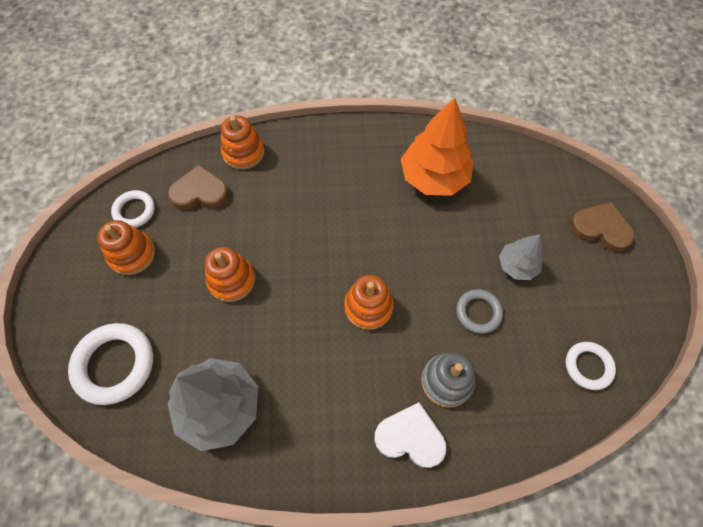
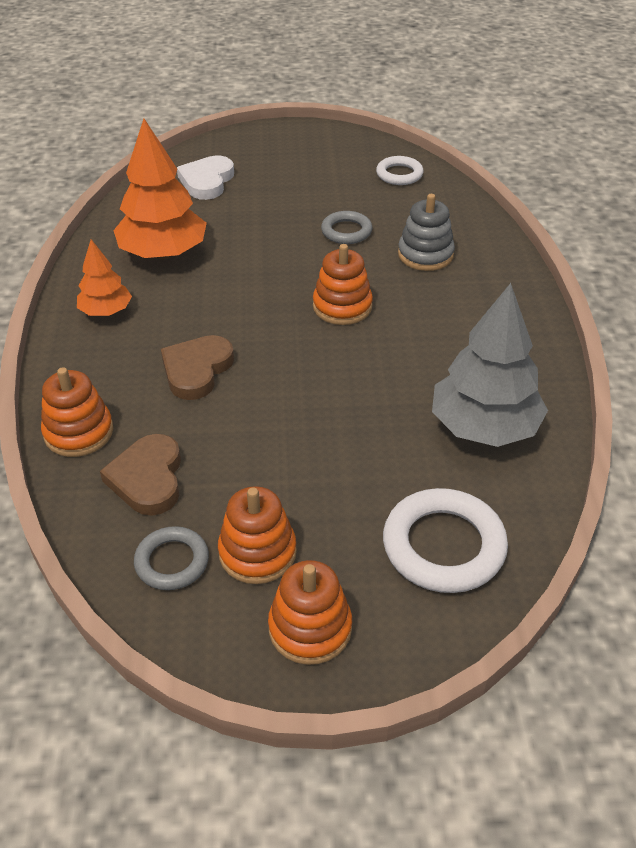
camera: 90 degrees left, 20 degrees down
(134, 211) = (172, 562): white ring -> grey ring
(231, 280) = (305, 429): orange stacking toy -> orange stacking toy (310, 628)
(361, 150) = (106, 311): none -> orange tree
(410, 437) = (488, 280): white heart -> white heart (207, 181)
(517, 265) = (290, 204): grey tree -> none
(600, 228) = (249, 153): brown heart -> brown heart (196, 370)

